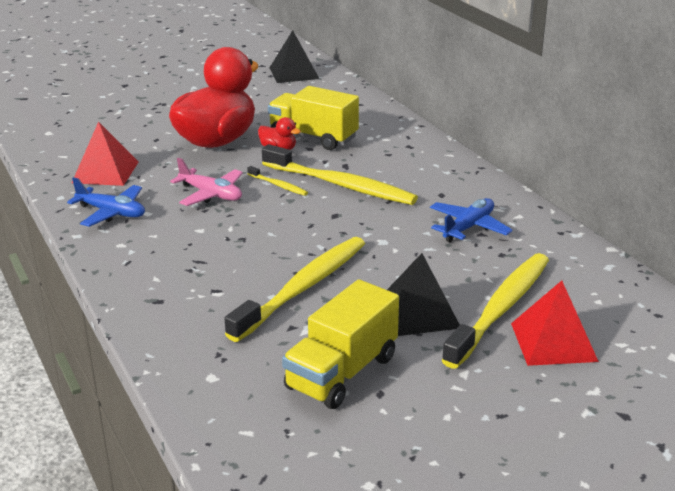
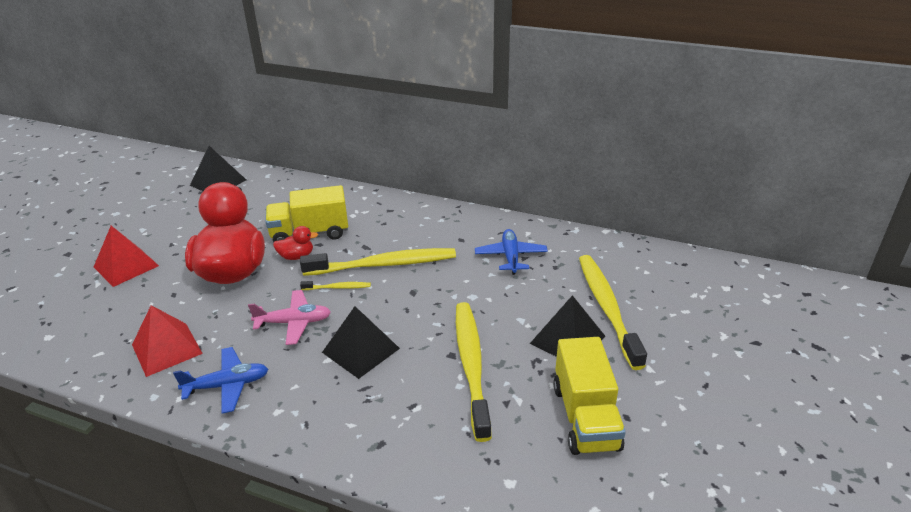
camera: 40 degrees left, 5 degrees up
(232, 235) = (360, 350): none -> black pyramid
(553, 342) = (662, 314): red pyramid -> red pyramid (126, 266)

